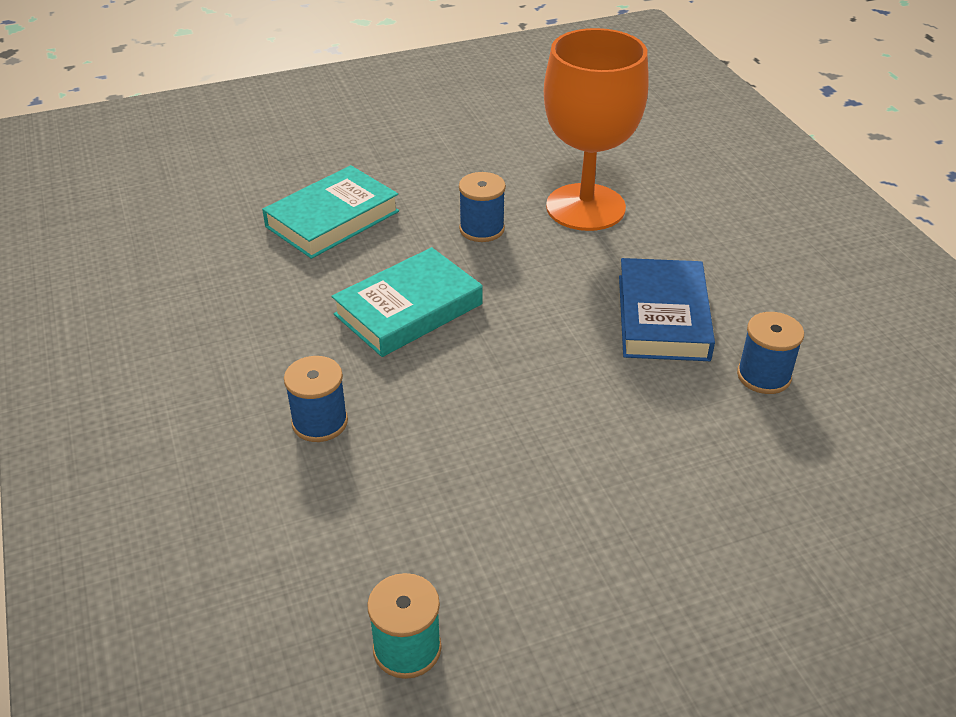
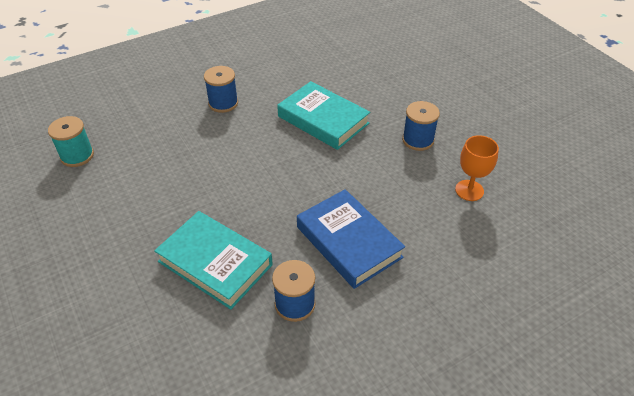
camera: 80 degrees right, 5 degrees up
(332, 219) = (401, 76): turquoise book -> turquoise book (215, 263)
(585, 207) = (469, 190): orange goblet -> orange goblet, size x0.45
(663, 317) = (348, 242): blue book -> blue book turned 60 degrees clockwise

